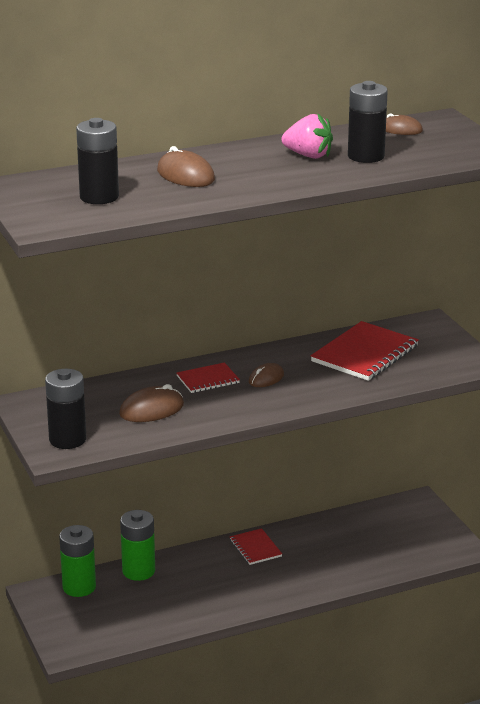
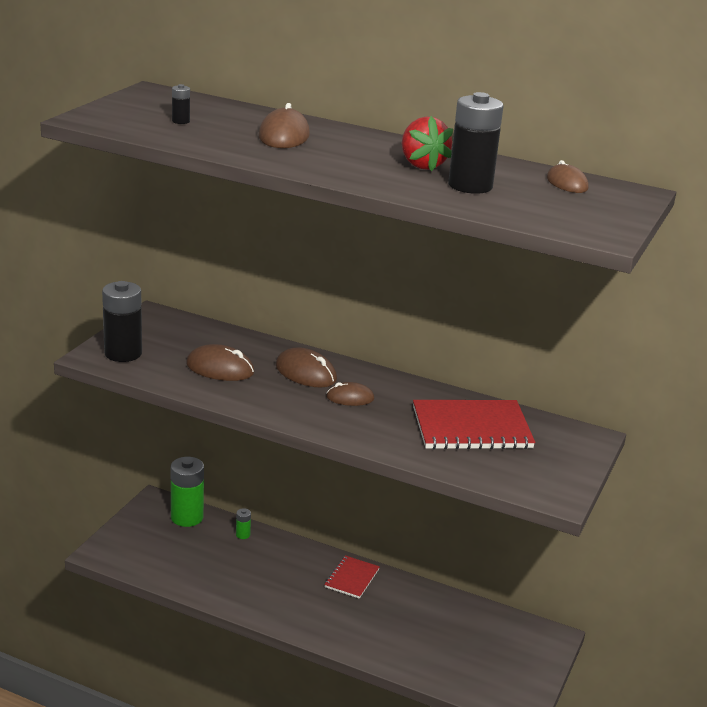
camera: 45 degrees right, 0 degrees up
(99, 197) = (181, 121): black battery -> black battery, size x0.44
(138, 571) = (243, 535): green battery -> green battery, size x0.44
(208, 379) = (305, 373): red notebook -> brown mouse
(308, 156) = (422, 165): pink strawberry -> red strawberry

